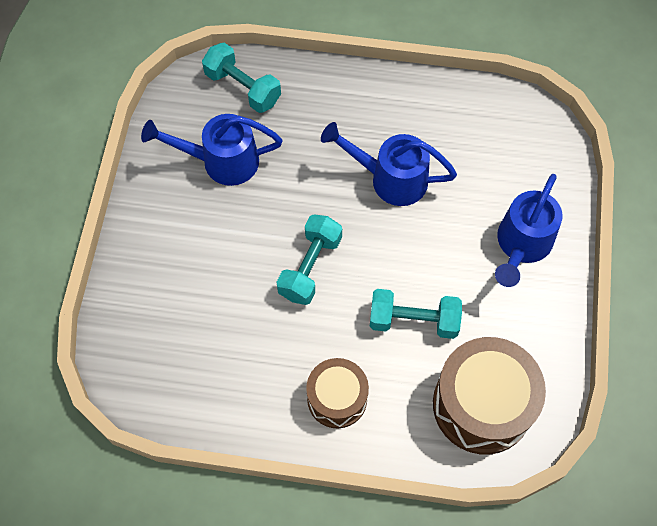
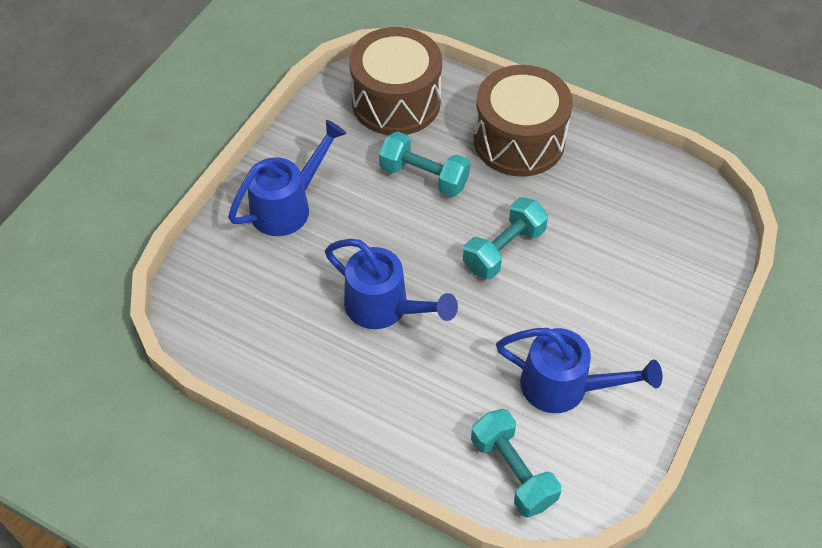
camera: 160 degrees left, 10 degrees down
(337, 398) = (519, 140): brown drum -> brown drum, size x1.65

